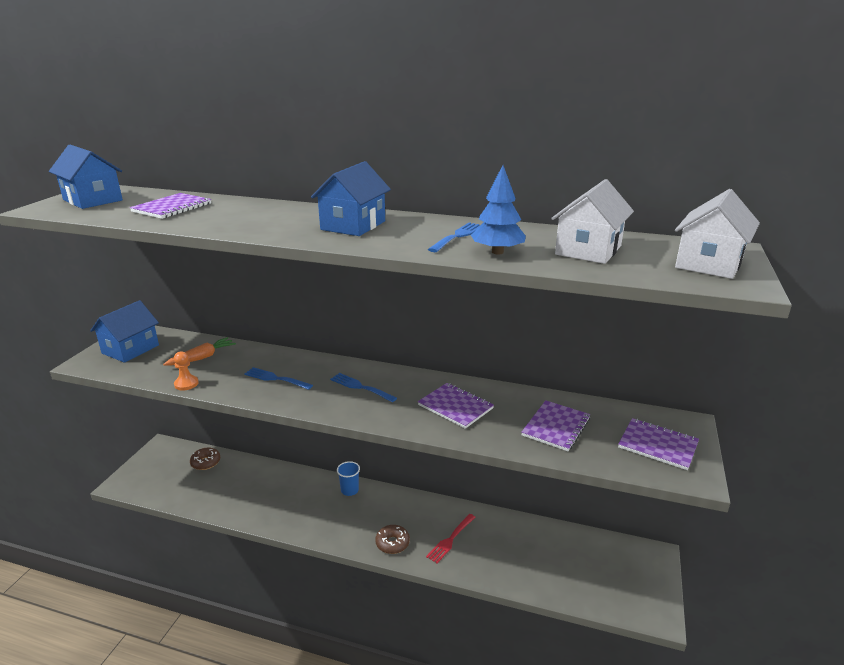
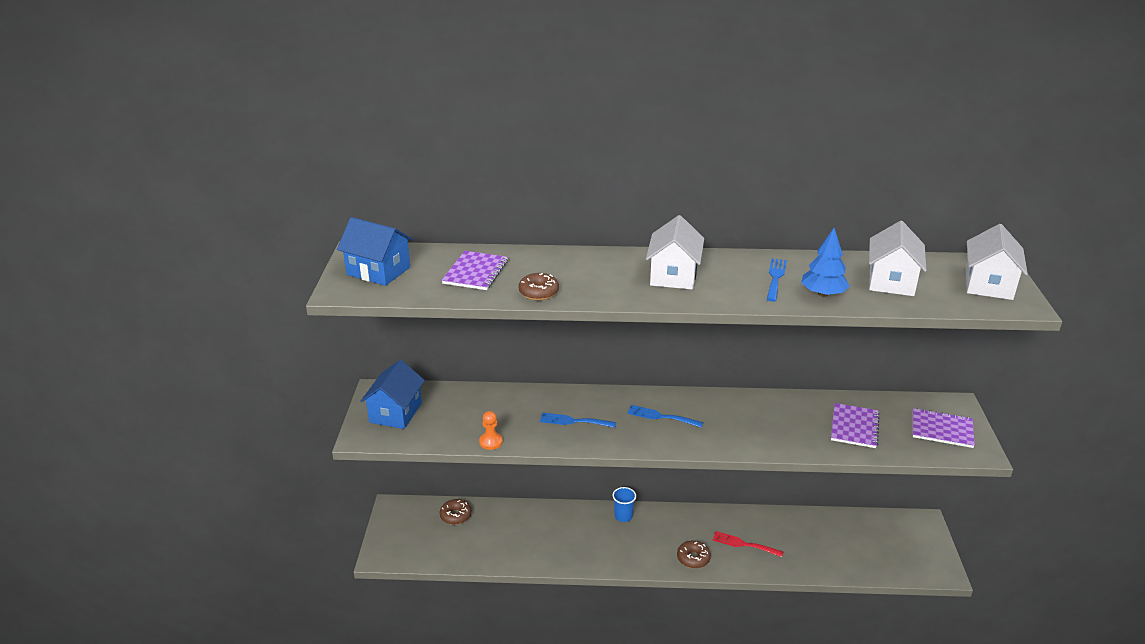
camera: 15 degrees left, 5 degrees up
(202, 357) = (480, 410): orange carrot -> none
(207, 224) = (538, 292): none -> brown donut
(353, 225) = (673, 275): blue house -> white house
(450, 540) = (744, 544): red fork -> red fork turned 90 degrees clockwise
(455, 407) = (759, 422): purple notebook -> none

